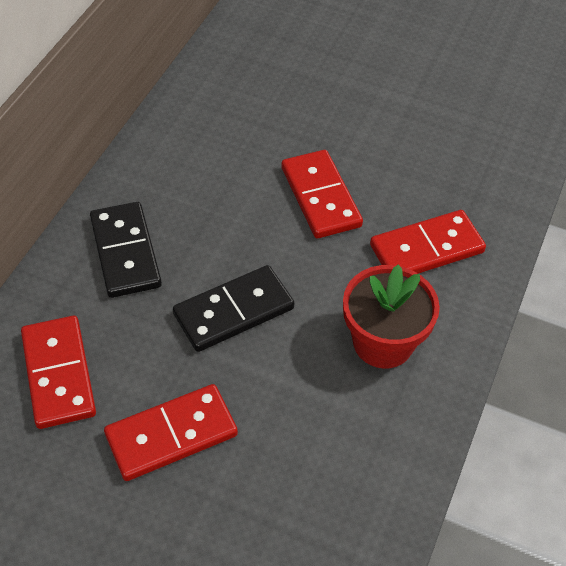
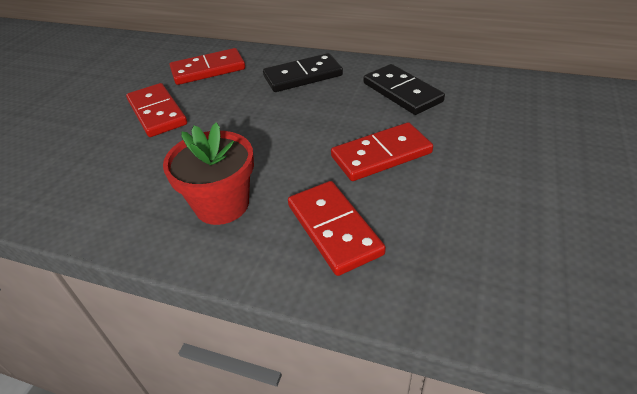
camera: 90 degrees right, 10 degrees down
(233, 311) = (254, 124): black domino -> black domino (402, 92)

